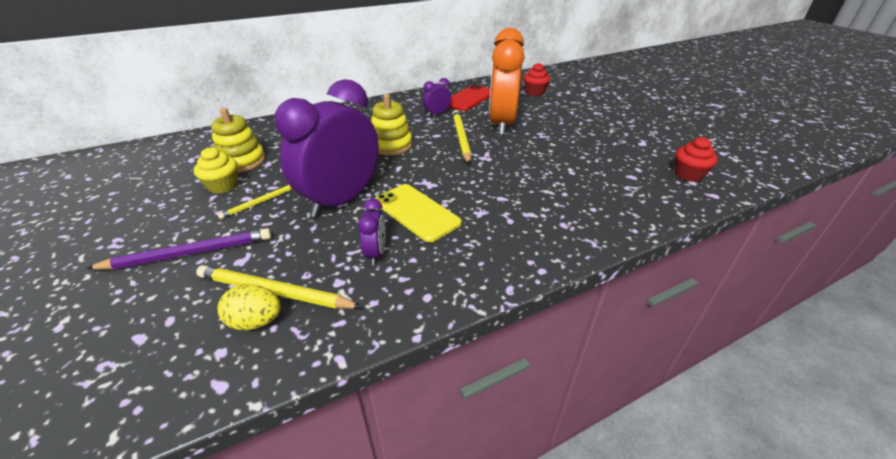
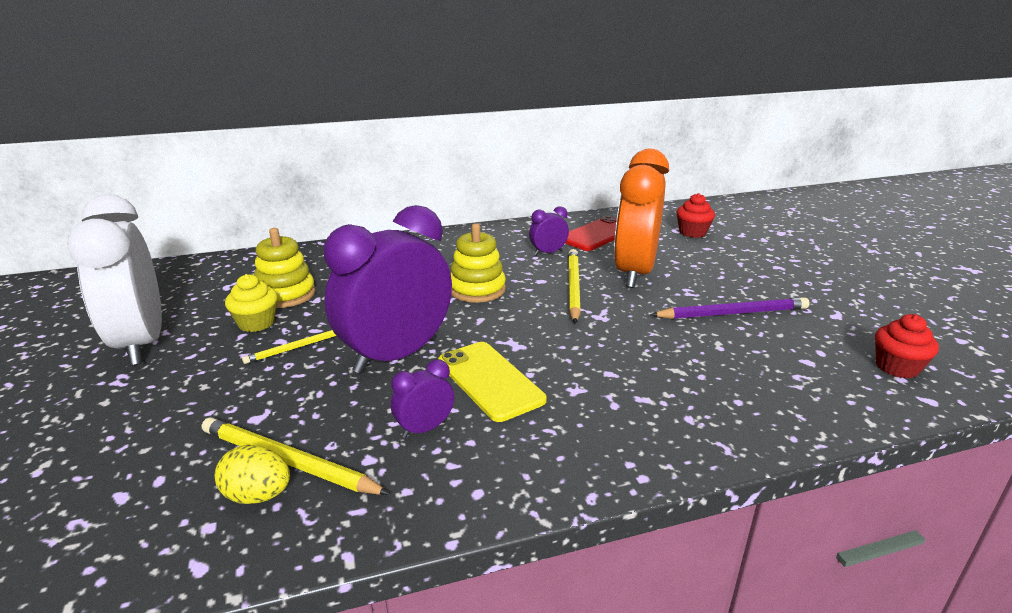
camera: 10 degrees right, 10 degrees down
(127, 211) = (141, 343): none -> white clock
(189, 253) = (199, 402): purple pencil -> purple pencil (732, 313)
(376, 253) = (424, 428): purple clock -> purple clock turned 135 degrees counterclockwise

